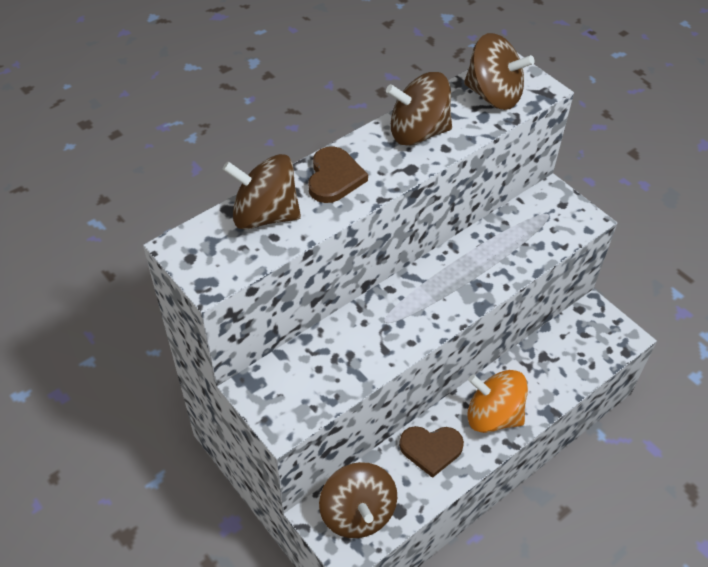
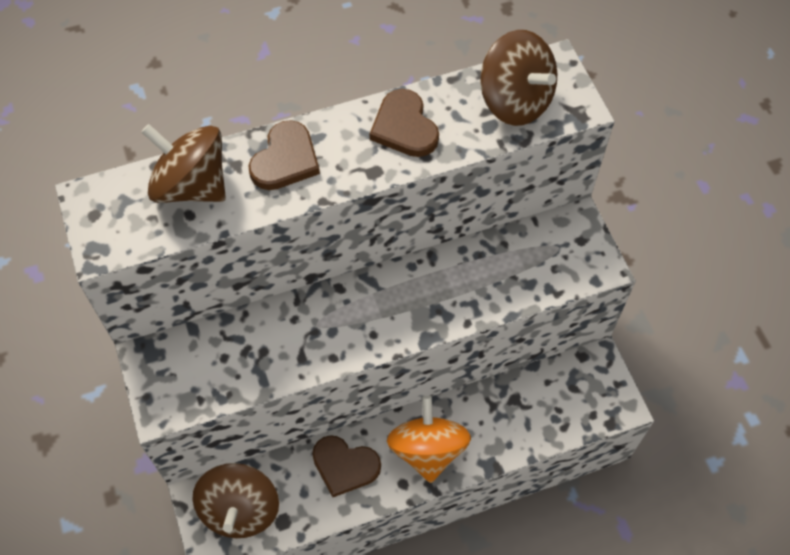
camera: 20 degrees right, 10 degrees up
(418, 132) = (404, 127): brown spinning top -> brown heart
(493, 415) = (427, 450): orange spinning top -> orange spinning top turned 45 degrees clockwise

